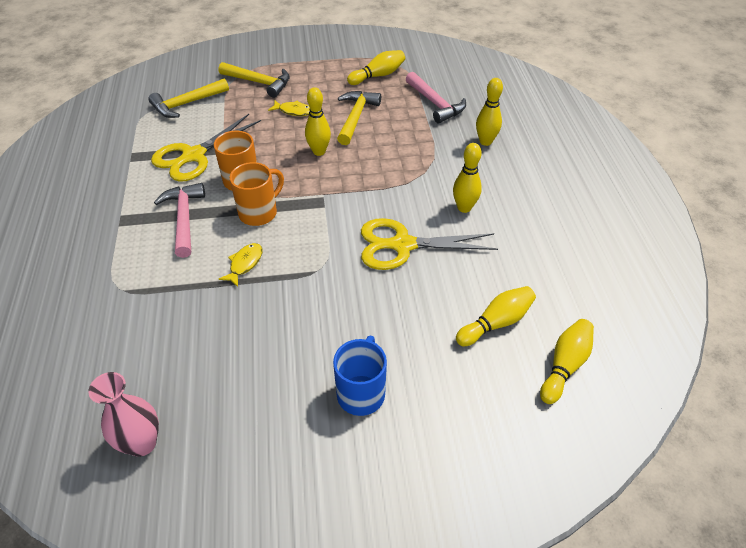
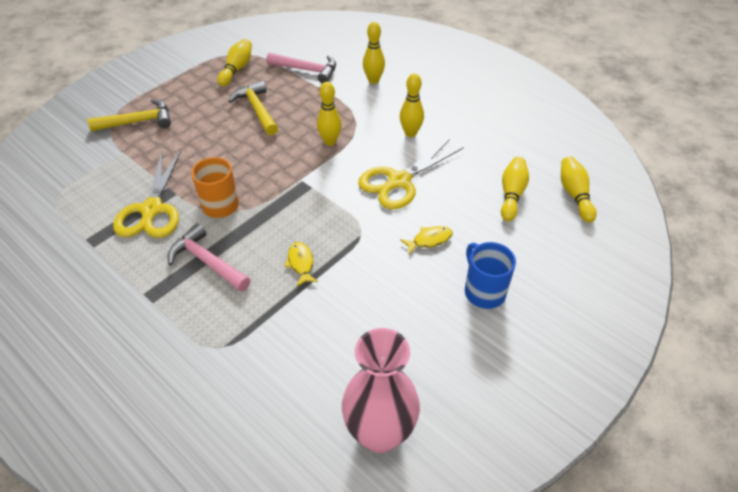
camera: 40 degrees left, 0 degrees up
(142, 443) = (379, 433): pink vase -> pink vase, size x1.51
(187, 104) = (88, 172): yellow hammer -> none
(259, 213) = (266, 220): orange mug -> none
(293, 111) = (198, 130): yellow fish -> yellow fish (429, 240)
(319, 151) = (258, 150): yellow bowling pin -> yellow bowling pin (330, 141)

